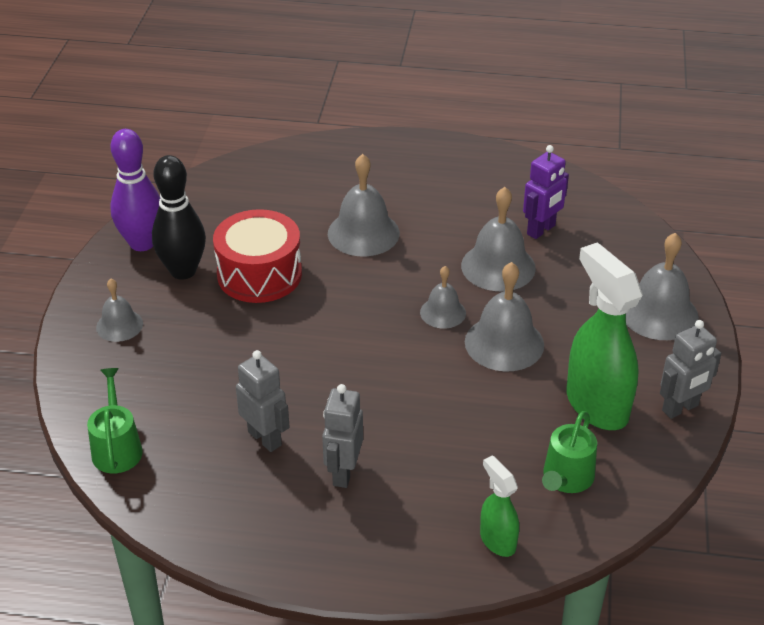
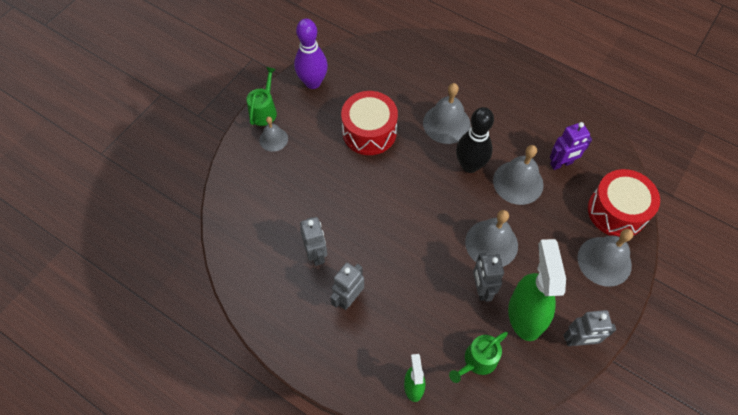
camera: 25 degrees right, 20 degrees up
(117, 448) = (234, 226): green watering can -> green watering can (264, 111)
(183, 271) = (326, 112): black bowling pin -> black bowling pin (470, 165)
(443, 312) = (465, 204): grey bell -> none
(522, 397) = (481, 289): none -> grey robot
(641, 257) = (616, 211): none -> red drum

